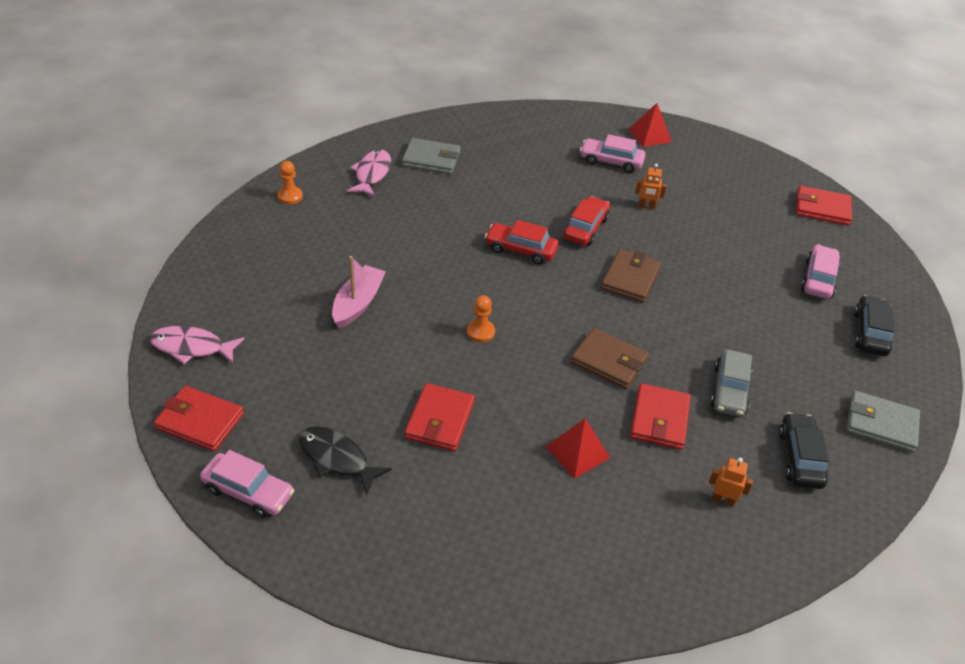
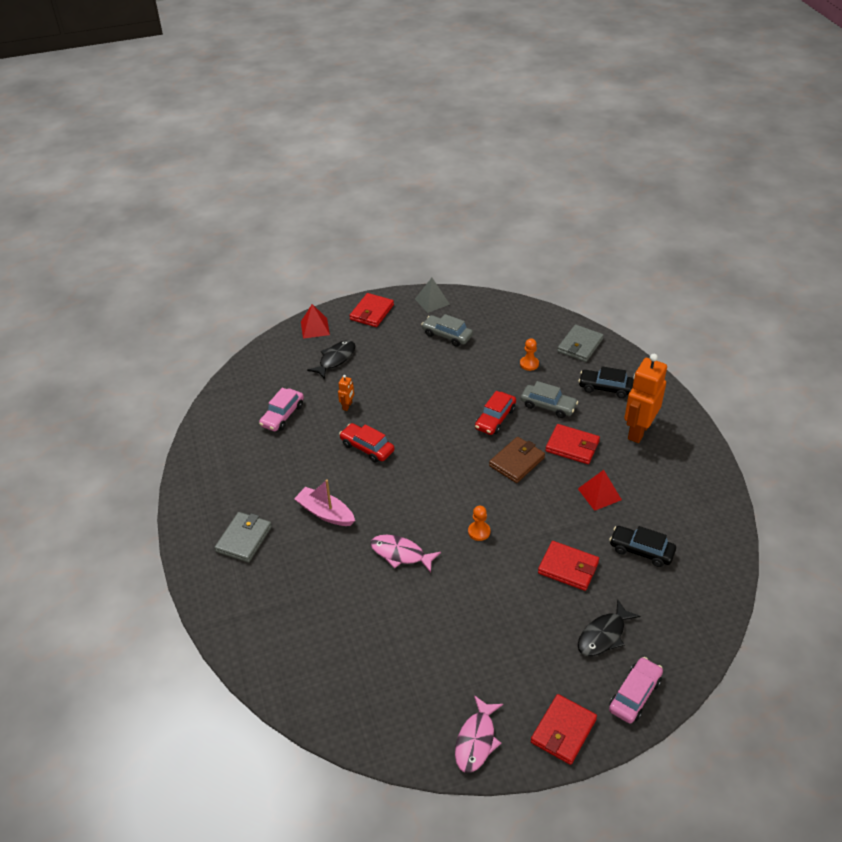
camera: 75 degrees left, 0 degrees up
(290, 196) = (273, 658): orange pawn -> orange pawn (529, 364)
(358, 303) = (435, 611): pink boat -> pink boat (325, 513)
(372, 174) = (254, 588): pink fish -> pink fish (400, 554)
(520, 250) = (386, 493): red car -> red car (495, 419)
(630, 279) = (431, 433): brown wallet -> none
(649, 135) = (252, 384): red pyramid -> red pyramid (315, 328)
(720, 189) = (335, 359): none -> black fish
(723, 500) = (638, 431): orange robot -> orange robot, size x2.35
(818, 279) = (447, 335): pink car -> grey car
(870, 333) = (502, 327): black car -> black car (641, 550)
(879, 260) = (432, 301): none -> grey pyramid

